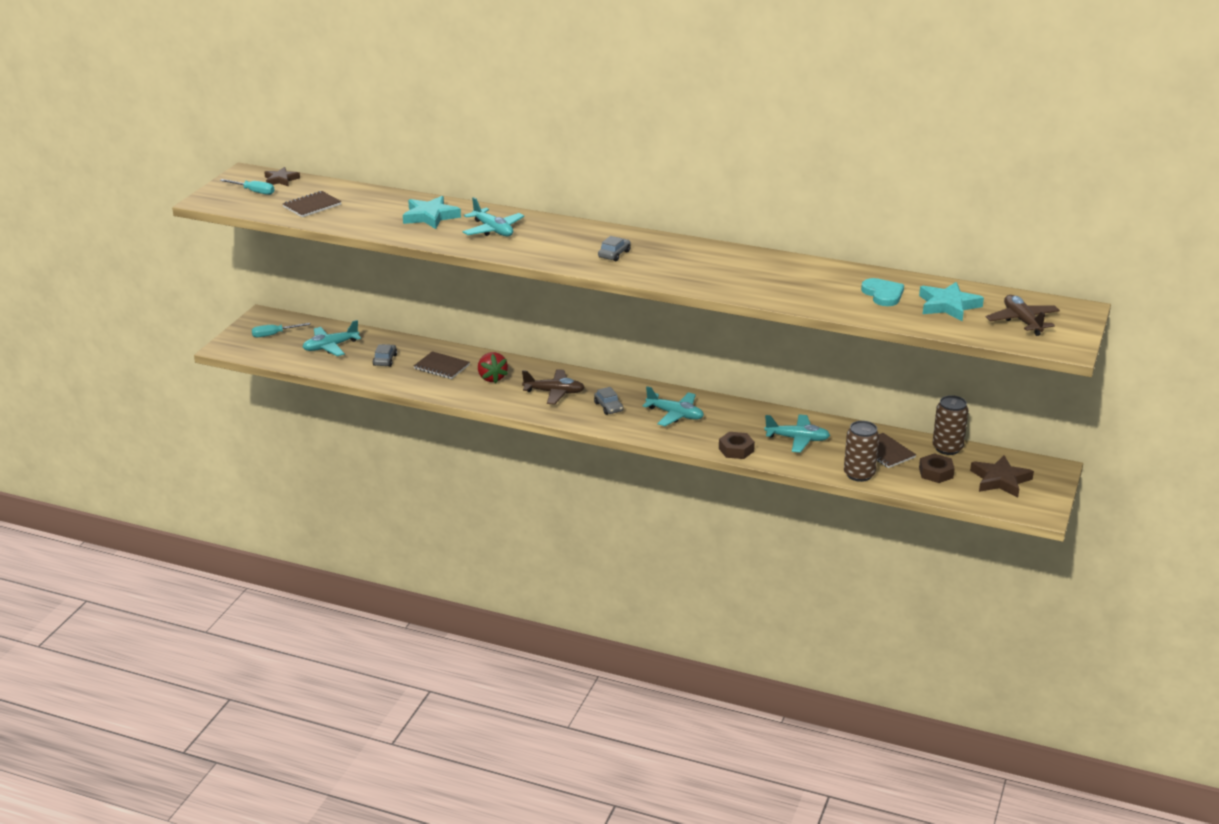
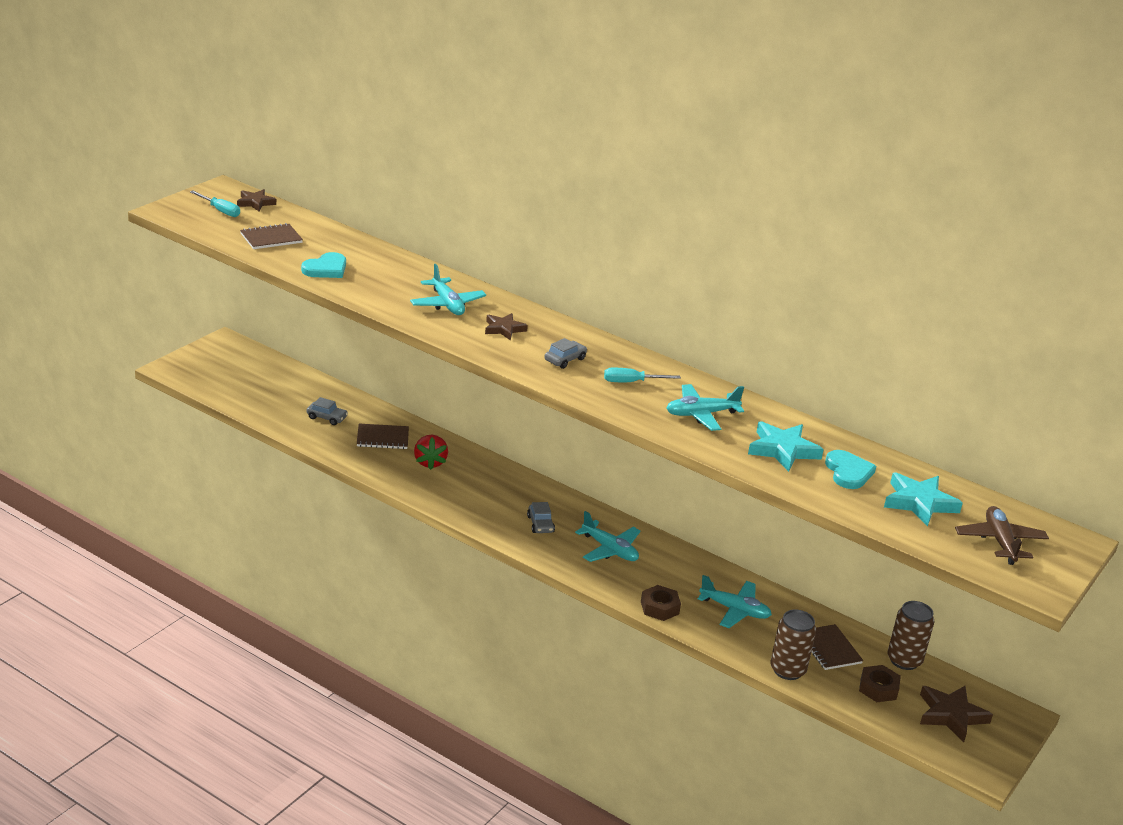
camera: 10 degrees right, 0 degrees up
(274, 334) = (226, 364): turquoise screwdriver -> turquoise screwdriver (631, 382)
(330, 347) = (277, 390): turquoise plane -> turquoise plane (701, 414)
(374, 221) = (326, 269): none -> turquoise heart
(385, 360) = (327, 417): grey car -> grey car turned 90 degrees clockwise
(430, 216) = (388, 275): turquoise star -> turquoise star (782, 450)
(441, 367) = (382, 438): brown notebook -> brown notebook turned 45 degrees counterclockwise
(551, 240) = (504, 329): none -> brown star
(554, 392) = (489, 494): brown plane -> none

